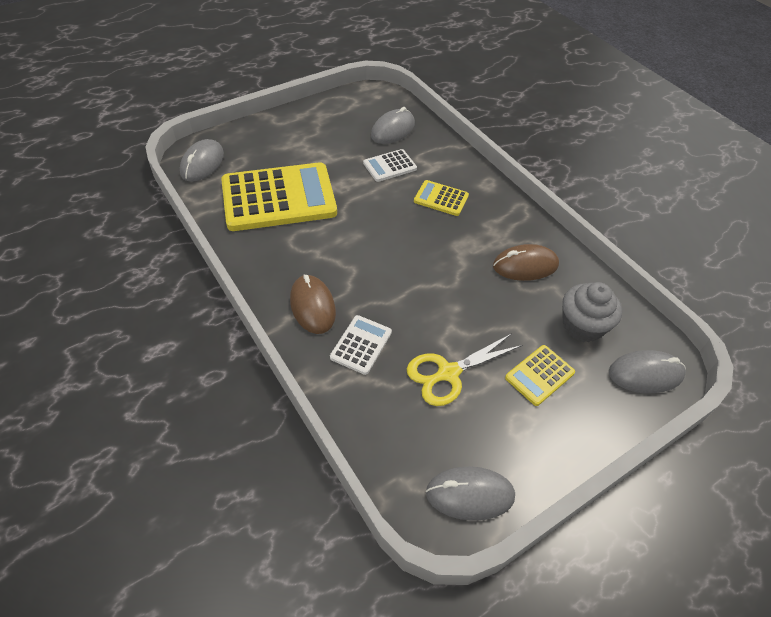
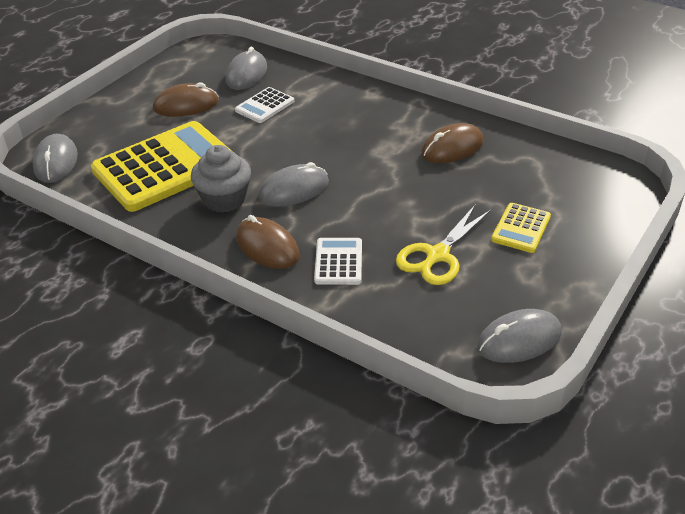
camera: 20 degrees left, 10 degrees down
(328, 144) = (186, 105): none -> brown mouse
(441, 198) = (335, 118): yellow calculator -> none
(582, 326) = (534, 178): grey cupcake -> grey cupcake (224, 199)
(645, 374) = (610, 196): grey mouse -> grey mouse (294, 190)

